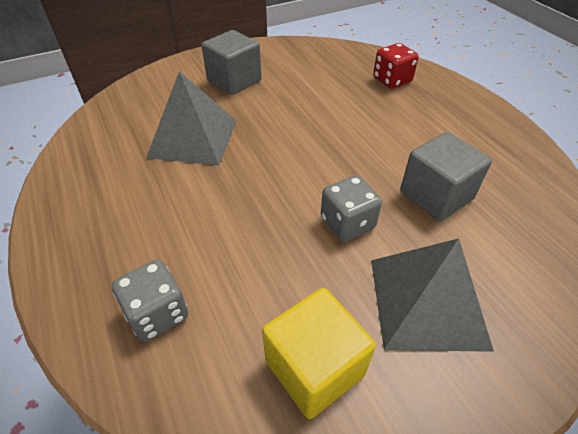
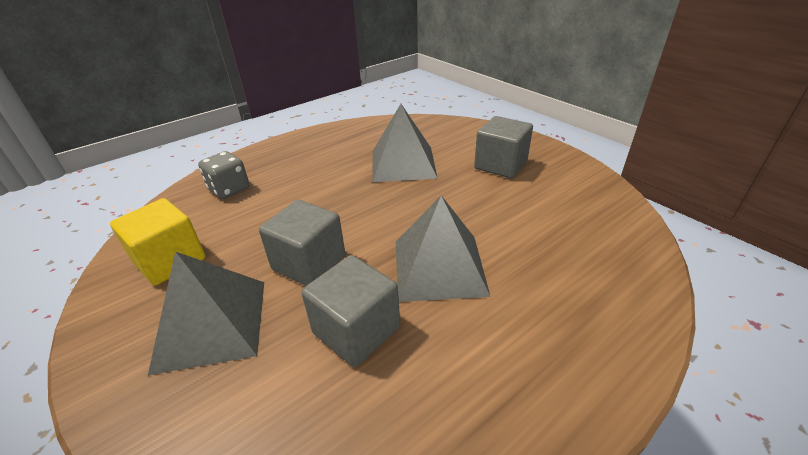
camera: 80 degrees right, 10 degrees down
(347, 223) = (309, 263): grey dice -> grey cube
(369, 141) = (439, 267): none -> grey pyramid
(392, 80) = (589, 279): red dice -> none

